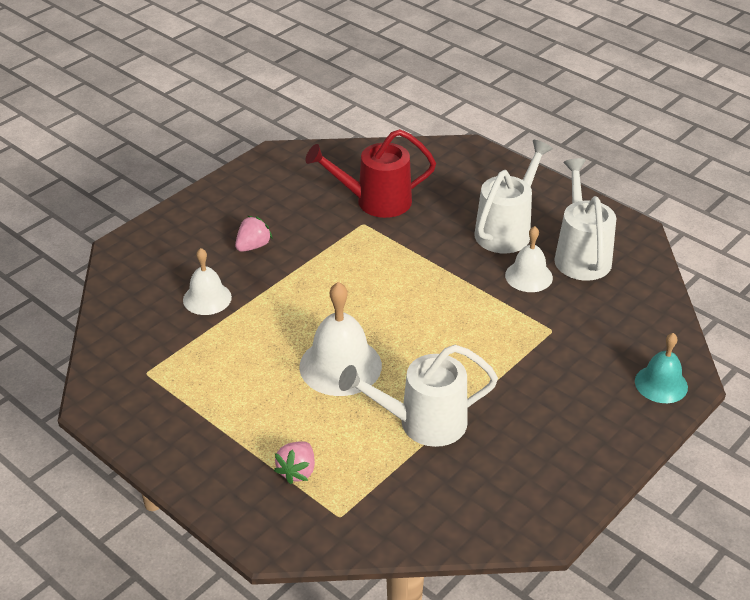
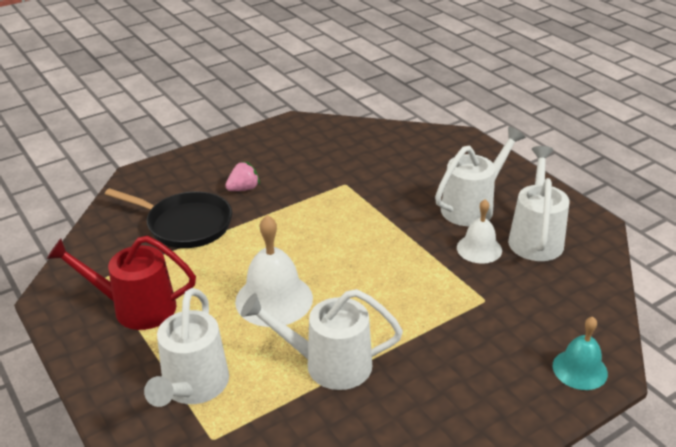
camera: 15 degrees right, 5 degrees down
(207, 298) = (185, 224): white bell -> black pan
(297, 471) = (192, 388): pink strawberry -> white watering can
(374, 202) = (362, 168): red watering can -> red watering can (135, 308)

